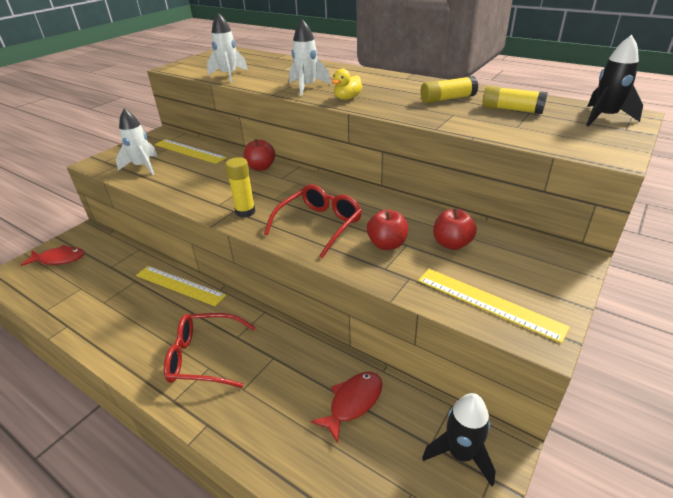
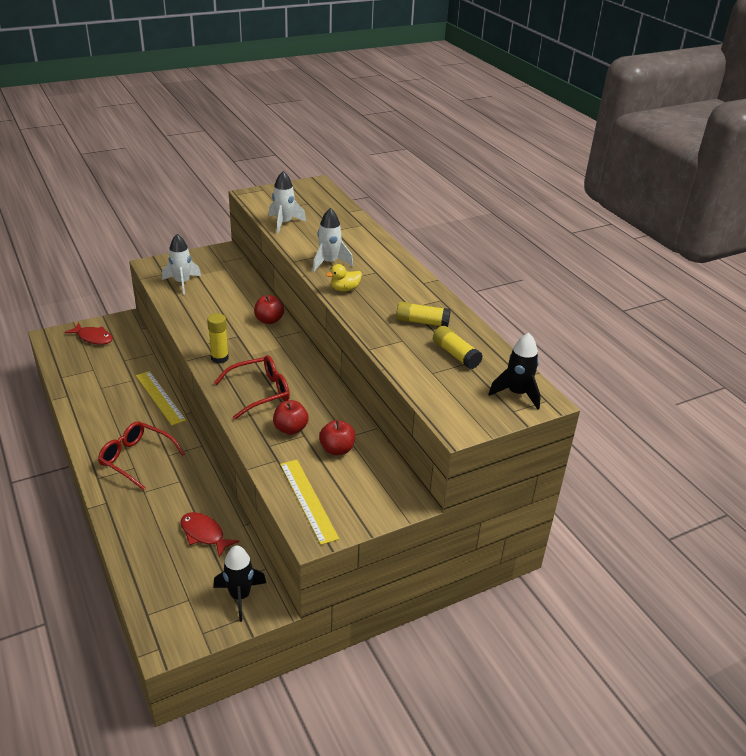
camera: 25 degrees right, 0 degrees up
(189, 151) = (229, 280): yellow ruler -> none
(353, 402) = (204, 534): red fish -> red fish turned 120 degrees counterclockwise

